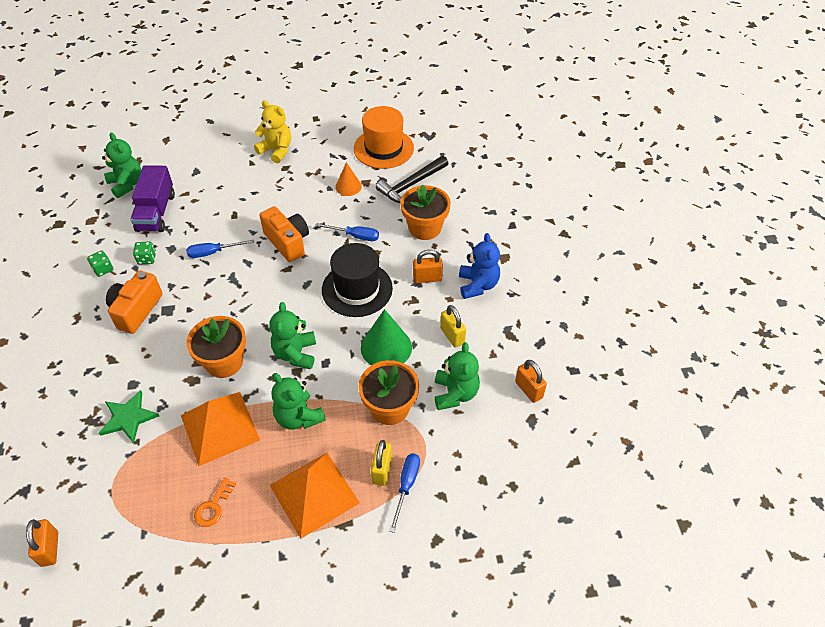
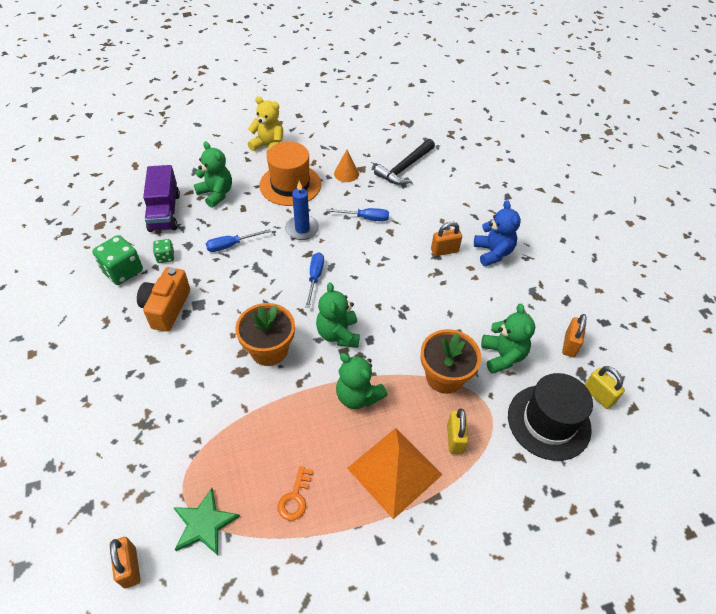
camera: 10 degrees left, 0 degrees up
(103, 269) = (122, 271): green dice -> green dice, size x1.84
(127, 184) = (128, 188): green teddy bear -> green teddy bear (216, 194)
(128, 418) = (183, 417): green star -> green star (204, 524)
(220, 427) = (281, 415): orange pyramid -> none
(288, 242) = (302, 229): orange camera -> blue candle
(357, 289) = (381, 267): black hat -> black hat (549, 422)
(383, 148) = (369, 137): orange hat -> orange hat (290, 185)
(386, 347) = (424, 319): green cone -> none
(406, 486) = (483, 451): blue screwdriver -> blue screwdriver (315, 278)
(425, 228) = (428, 205): orange flower pot -> none
(452, 336) = (483, 302): yellow padlock -> yellow padlock (598, 395)
(528, 390) = (570, 345): orange padlock -> orange padlock turned 60 degrees clockwise

